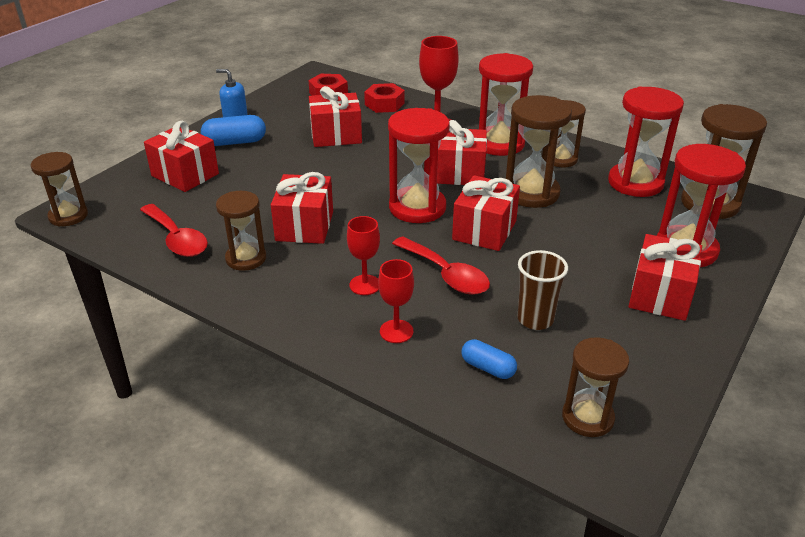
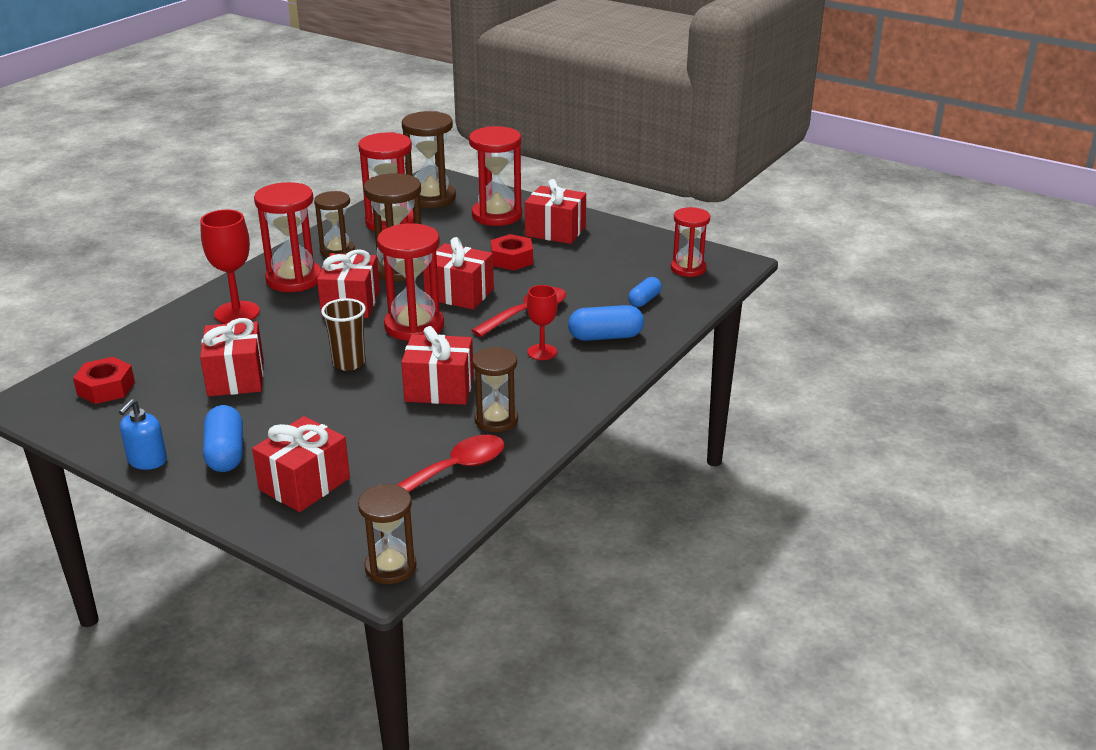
camera: 90 degrees left, 5 degrees down
(384, 104) = (161, 346): red nut -> red nut (512, 259)
(396, 331) = (605, 337): red goblet -> blue capsule
(535, 319) = (587, 279): brown cup -> brown cup (349, 363)
(587, 417) = (688, 268): brown hourglass -> red hourglass

